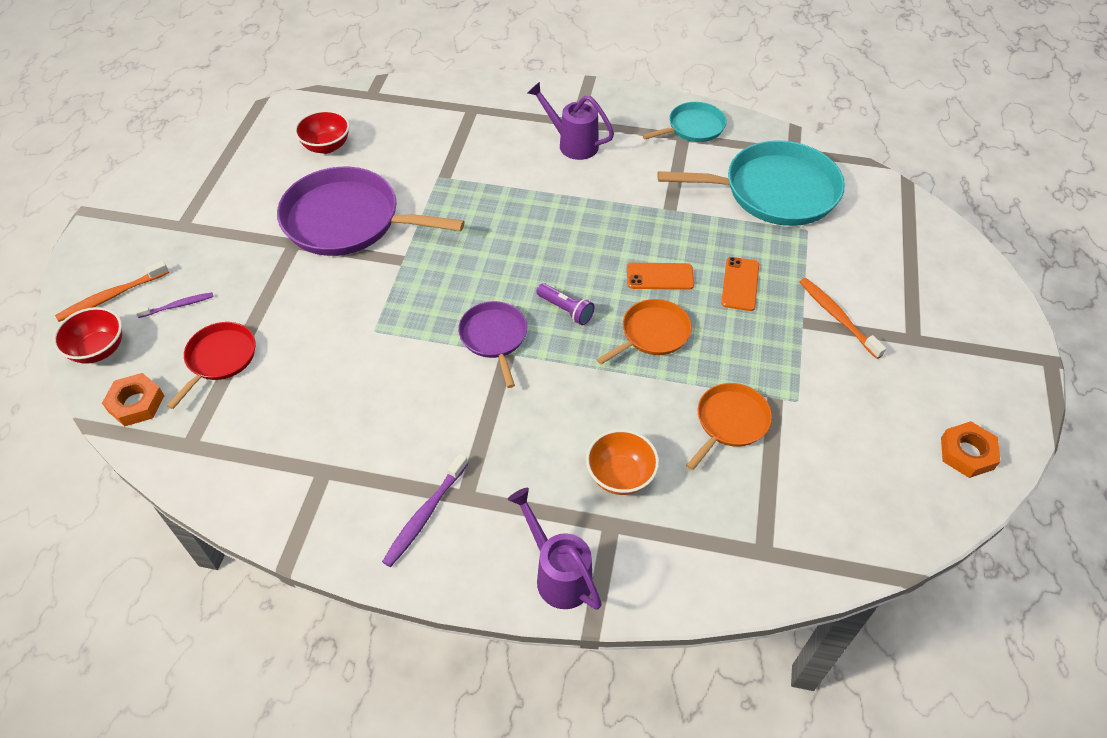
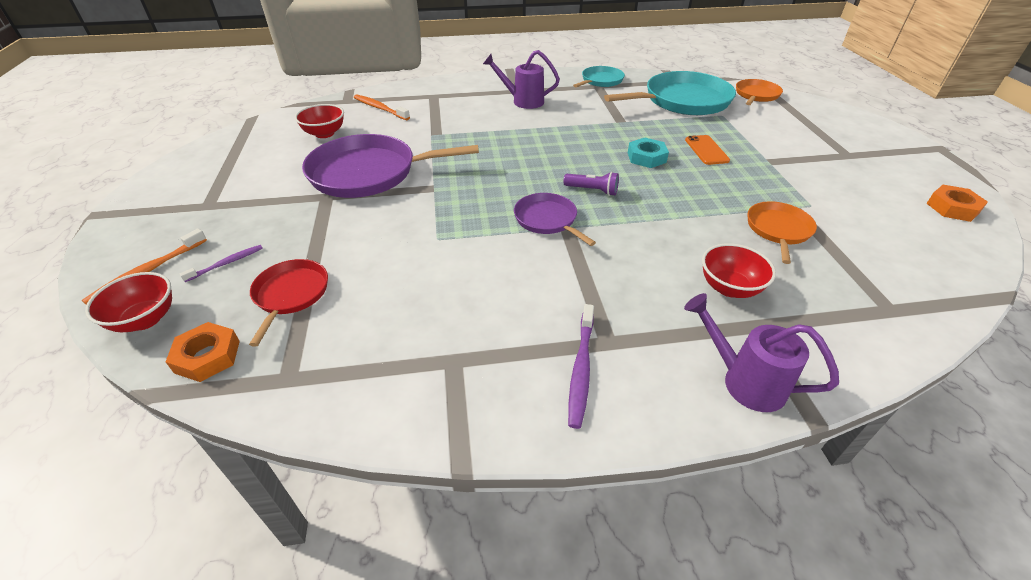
camera: 20 degrees left, 10 degrees down
(620, 475) = (729, 288): orange bowl -> red bowl
(652, 333) = (670, 190): orange pan -> orange pan (756, 95)
(660, 276) = (646, 157): orange phone -> turquoise nut
(837, 317) = (788, 154): orange toothbrush -> orange toothbrush (380, 108)

